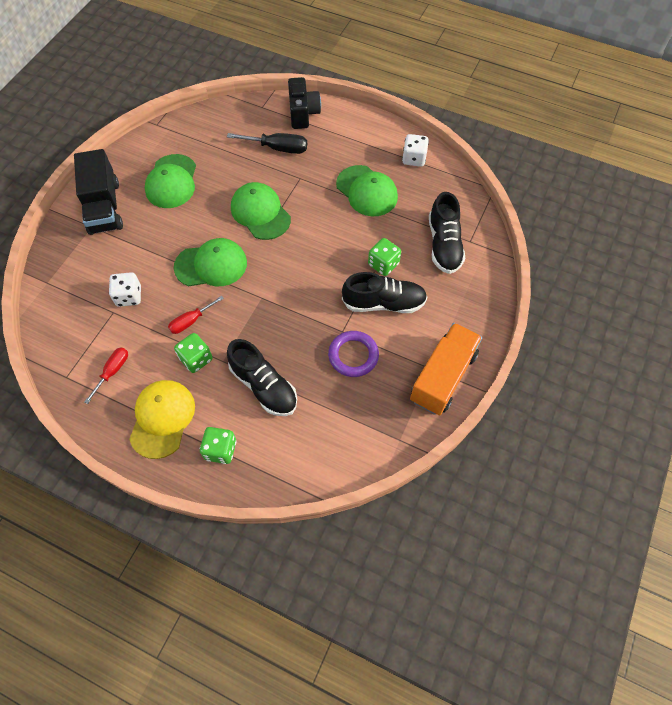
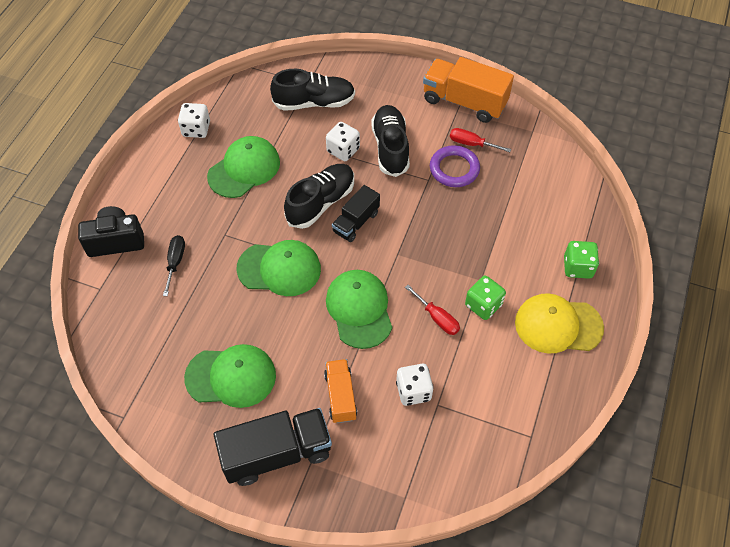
camera: 95 degrees left, 5 degrees down
(113, 371) = (514, 386): red screwdriver -> red screwdriver (471, 144)
(138, 247) = (340, 396): none -> orange truck
(260, 213) = (279, 269): green cap -> green cap turned 135 degrees counterclockwise
(264, 386) = (502, 239): black shoe -> black shoe (321, 203)
(278, 148) = (175, 262): black screwdriver -> black screwdriver, size x0.66
(300, 269) = (356, 222): none -> black truck
(383, 264) = (343, 150): green dice -> white dice

